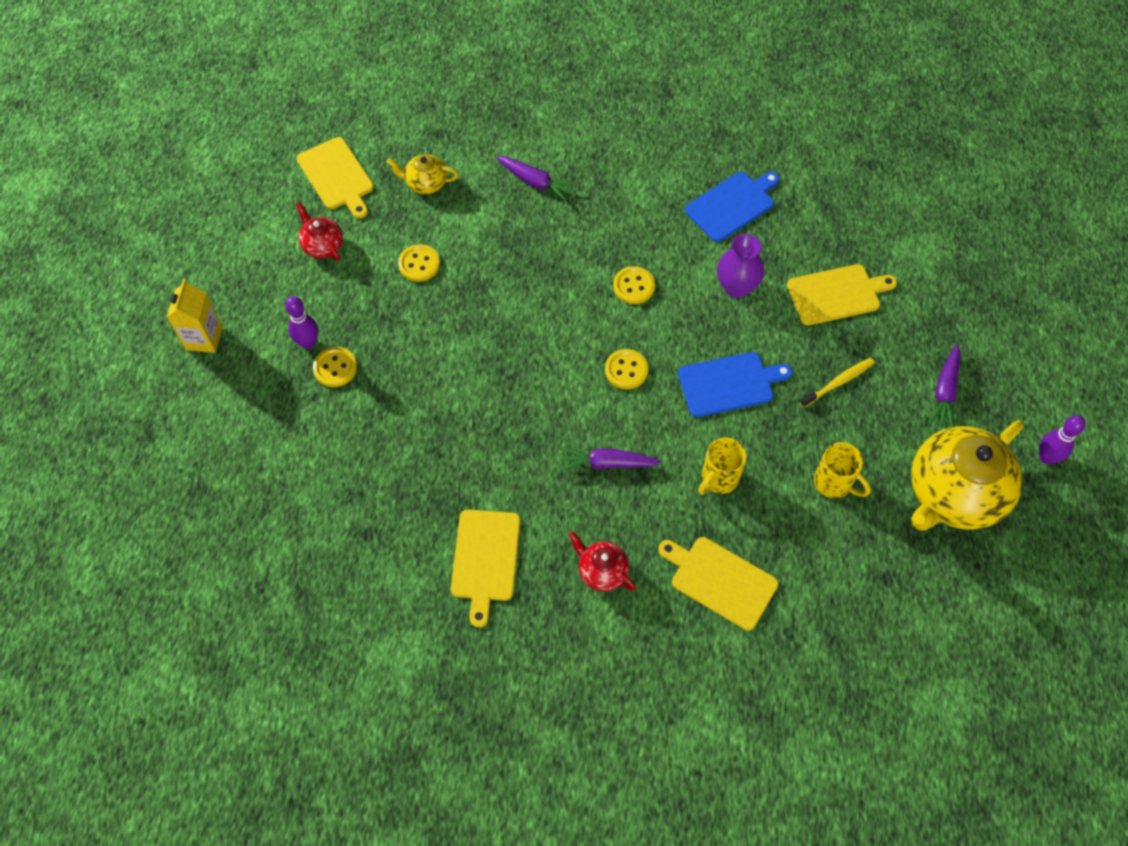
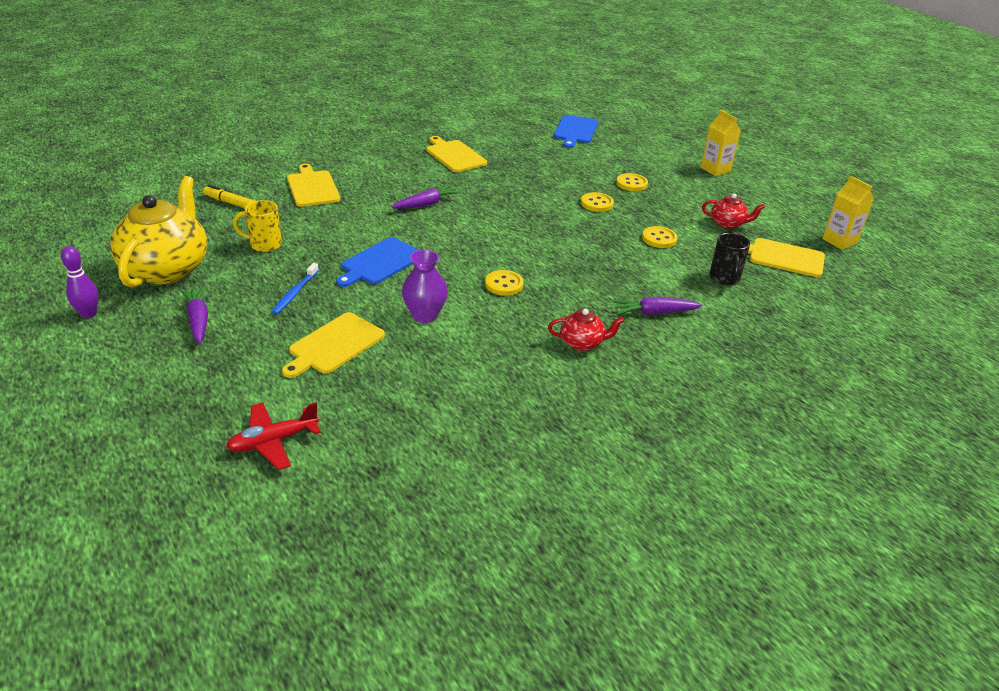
camera: 140 degrees right, 25 degrees down
(252, 164) = (839, 241): none -> yellow carton
(308, 343) = (662, 186): purple bowling pin -> none
(425, 183) = (724, 278): yellow teapot -> black mug
(602, 571) = (386, 170): red teapot -> red teapot (582, 343)
(626, 370) = (459, 243): yellow button -> yellow button (597, 203)
(718, 479) = (348, 221): yellow mug -> none
(720, 581) = (312, 187): yellow cutting board -> yellow cutting board turned 105 degrees counterclockwise
(732, 205) = (482, 368): blue cutting board -> blue cutting board (575, 131)
(836, 598) = (231, 203): none -> yellow marker
(838, 382) = (295, 293): yellow toothbrush -> blue toothbrush
(930, 223) = (273, 441): none -> red plane

